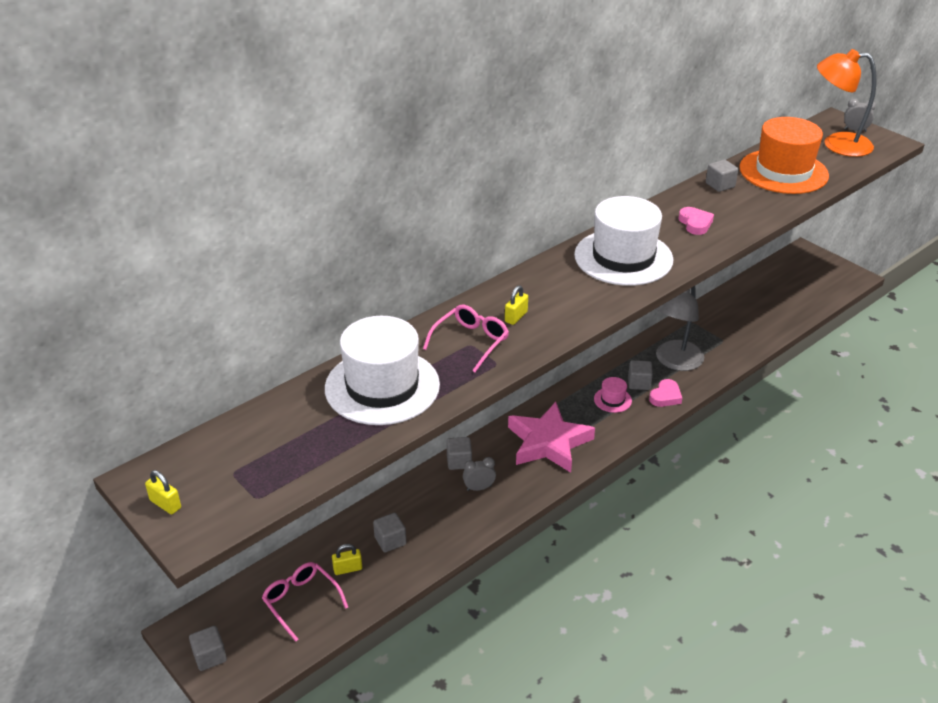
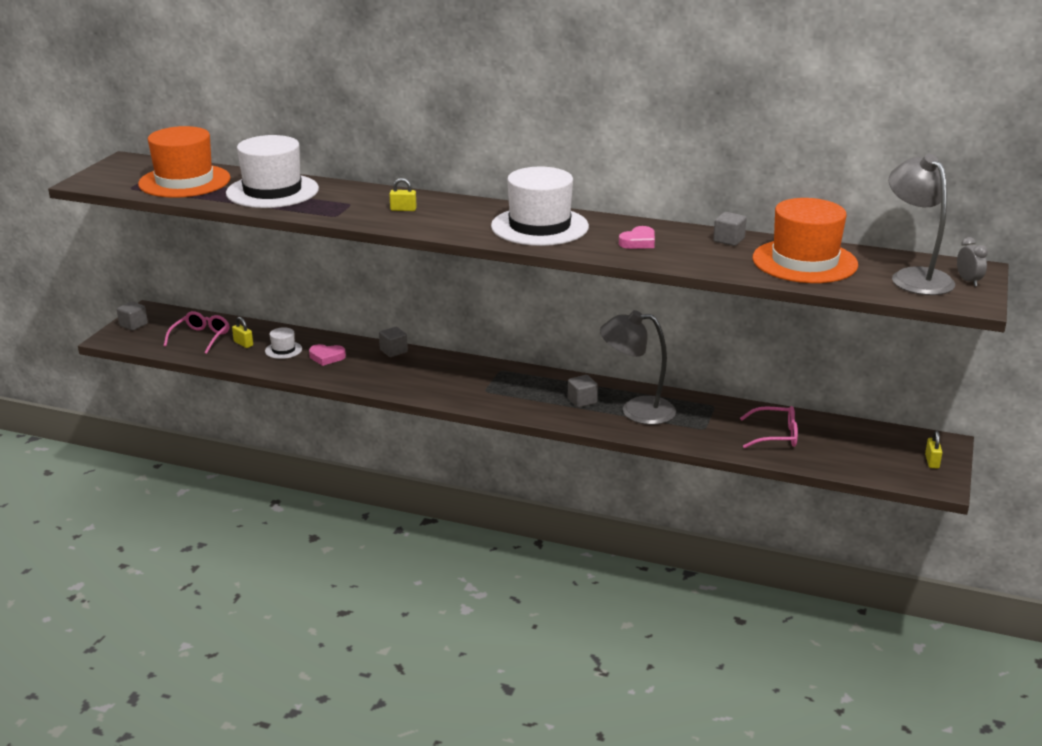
camera: 60 degrees right, 10 degrees down
(165, 504) = (107, 170): yellow padlock -> yellow padlock (932, 461)
(281, 445) = (184, 181): none -> orange hat
(390, 541) = (283, 350): grey cube -> white hat
(471, 342) = (354, 203): pink glasses -> pink glasses (775, 435)
(479, 488) = (370, 366): grey clock -> none
(548, 443) = (454, 380): pink star -> none
(612, 400) = (543, 394): pink hat -> none
(665, 396) = (577, 417): pink heart -> pink heart (326, 357)
(837, 144) = (914, 277): orange lamp -> grey lamp

